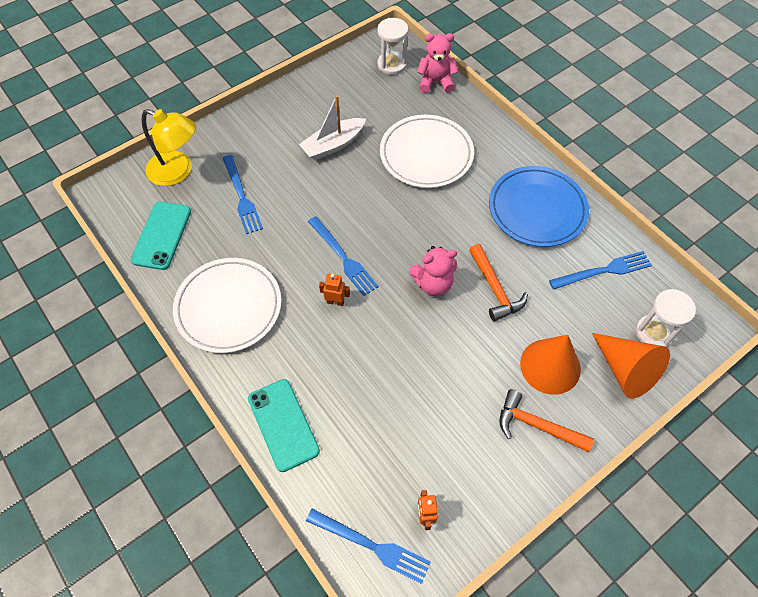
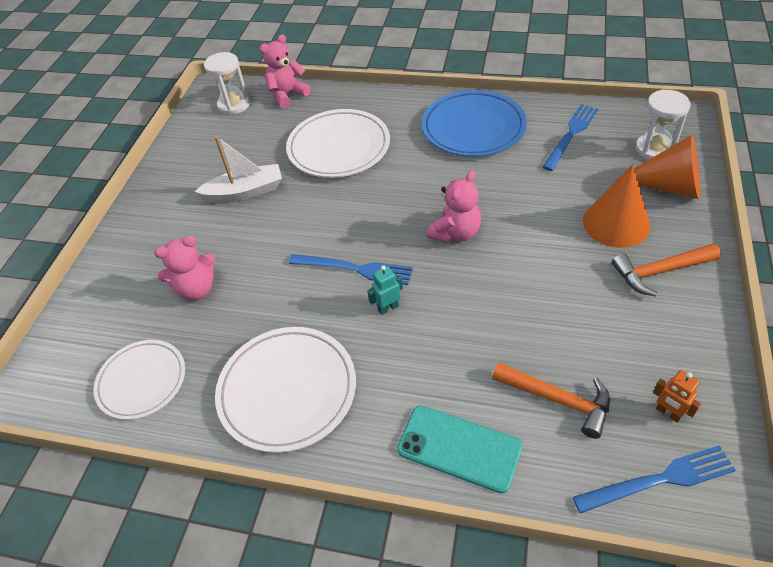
camera: 35 degrees left, 10 degrees down
(162, 235) = (142, 381): turquoise phone -> white plate
(178, 172) = (101, 314): yellow lamp -> none
(241, 196) = (196, 289): blue fork -> pink teddy bear
(333, 145) = (245, 192): white boat -> white boat turned 120 degrees counterclockwise
(335, 302) = (388, 308): orange robot -> turquoise robot
(495, 288) = (509, 201): orange hammer -> orange hammer (557, 399)

